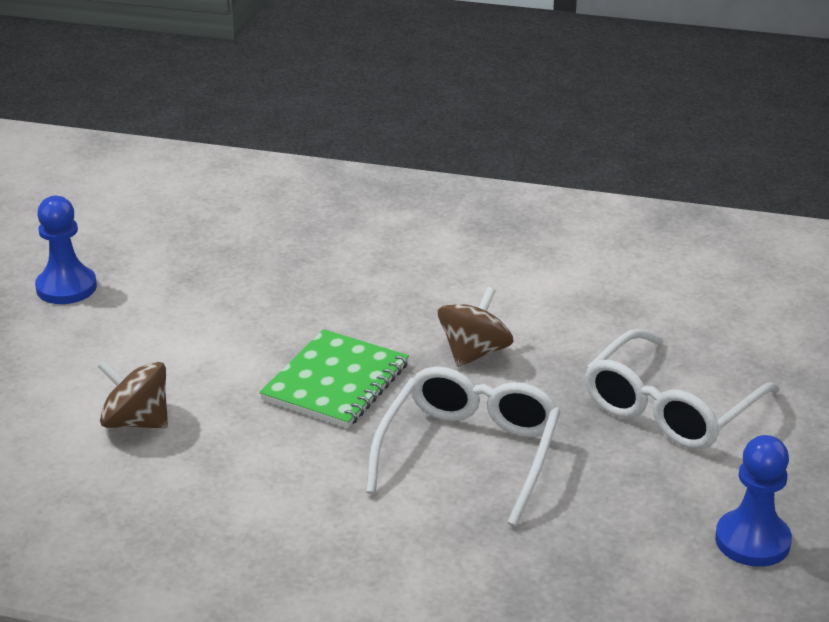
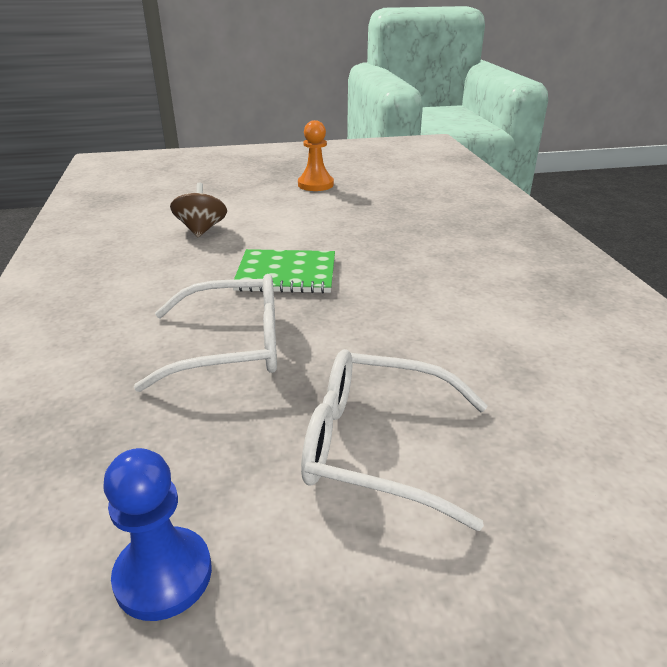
camera: 65 degrees right, 0 degrees up
(66, 287) = (315, 184): blue pawn -> orange pawn
(474, 353) = (370, 316): brown spinning top -> none

